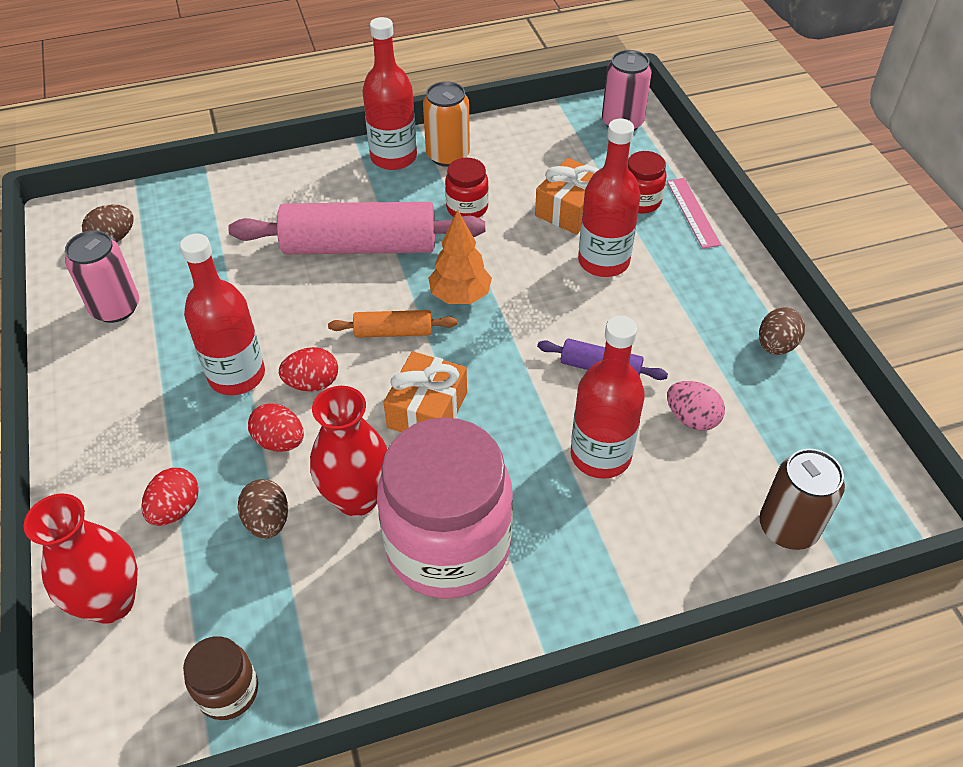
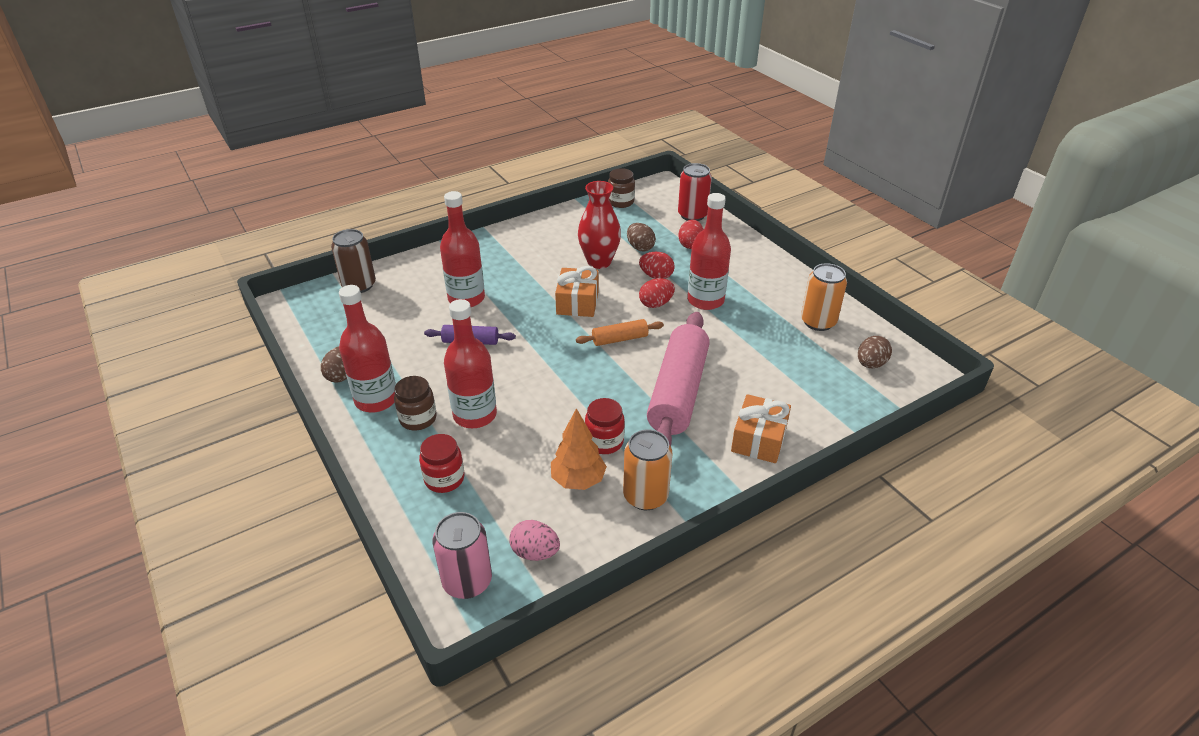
camera: 165 degrees right, 10 degrees down
(111, 602) = (692, 215): red vase -> red can
(115, 308) = (818, 322): pink can -> orange can
(360, 246) = (678, 392): pink rolling pin -> pink rolling pin turned 60 degrees counterclockwise
(393, 157) = (697, 483): red bottle -> red bottle (376, 400)
(448, 546) = (543, 253): pink jar -> none
(460, 296) = (582, 369): orange tree -> orange tree (578, 480)
(571, 209) = (509, 458): orange gift -> orange gift (758, 439)
(670, 269) = (418, 419): none -> brown jar
(692, 212) = (394, 476): pink ruler -> none
(692, 418) = (409, 324): pink egg -> pink egg (535, 552)

